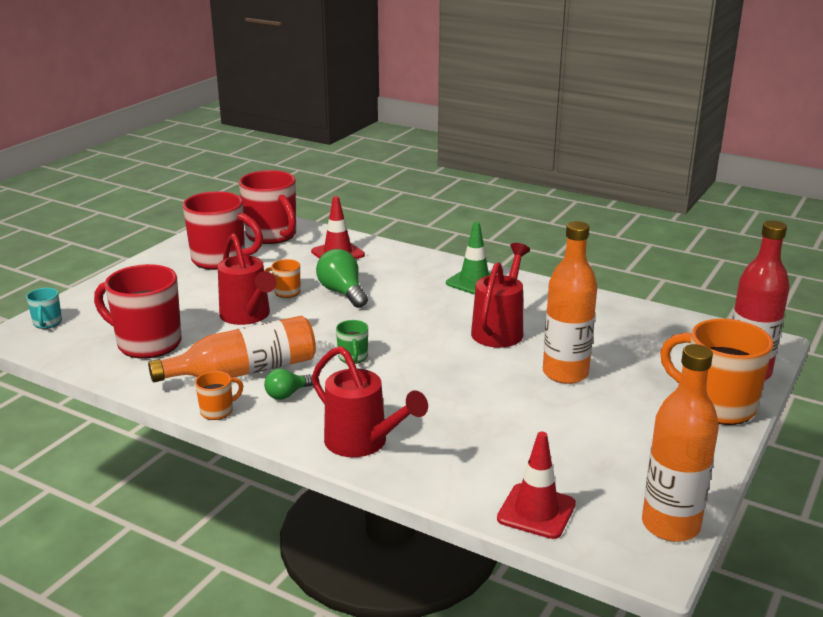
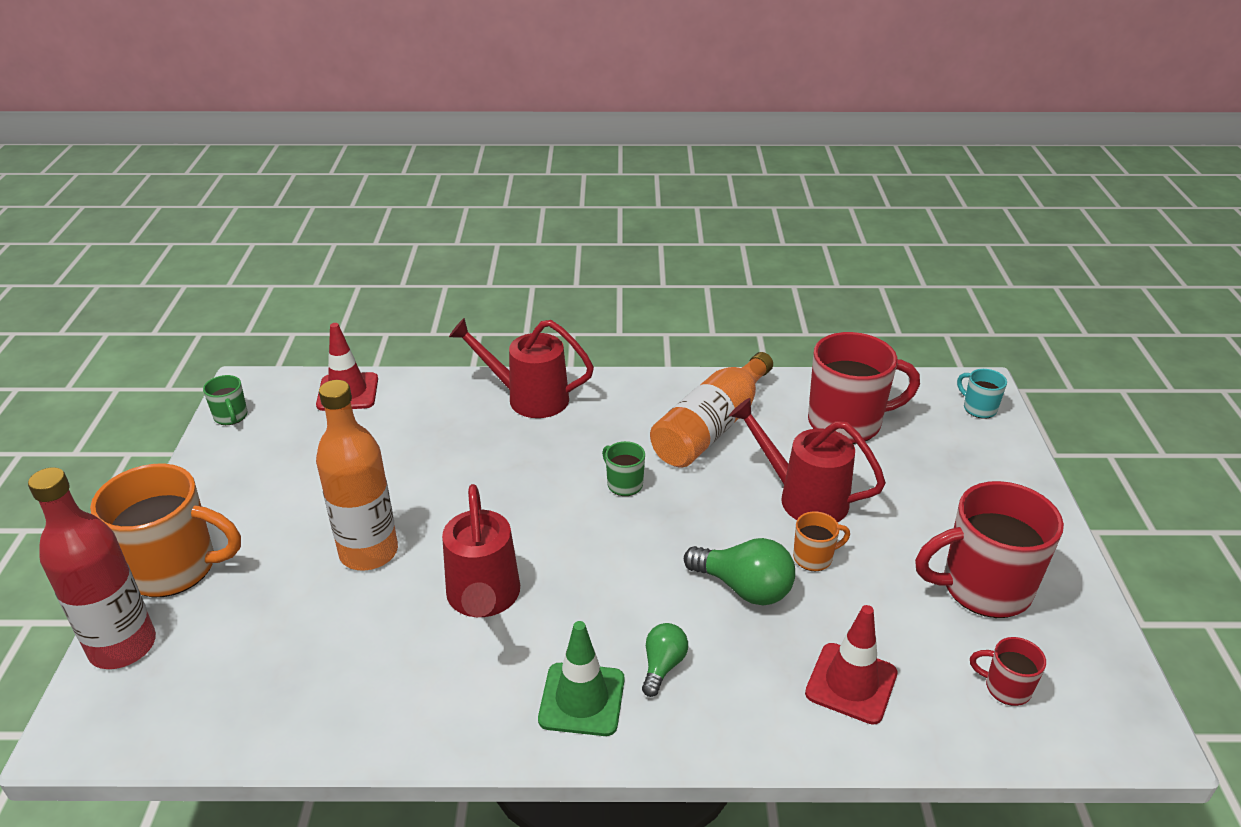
camera: 150 degrees right, 10 degrees up
(217, 411) = (682, 382): orange mug -> none
(272, 235) = (1006, 688): red mug -> red mug, size x0.46
(287, 394) = (642, 418): green light bulb -> green light bulb (662, 666)
(670, 525) = (231, 416): orange bottle -> green mug

